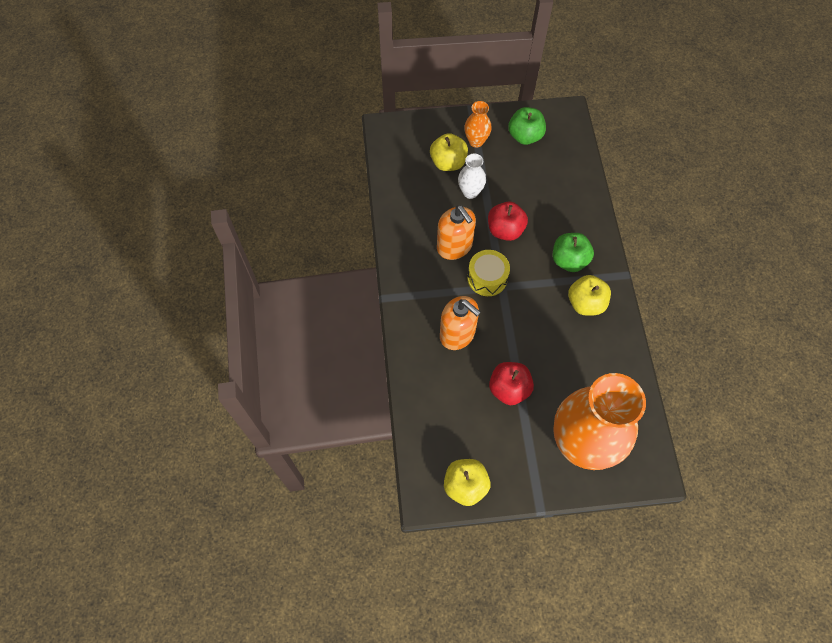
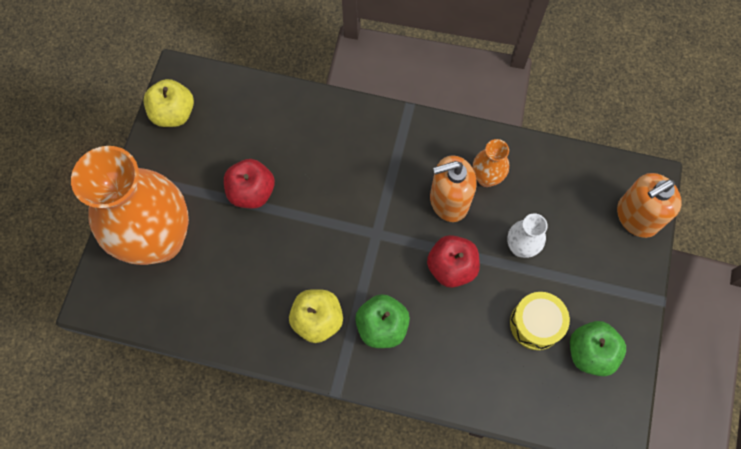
camera: 110 degrees right, 5 degrees up
(448, 162) = (574, 237): yellow apple -> none
(457, 334) = (336, 164): orange soap dispenser -> orange soap dispenser (636, 217)
(476, 141) = (599, 284): orange vase -> orange vase (486, 178)
(487, 278) = (393, 221): yellow drum -> yellow drum (536, 324)

